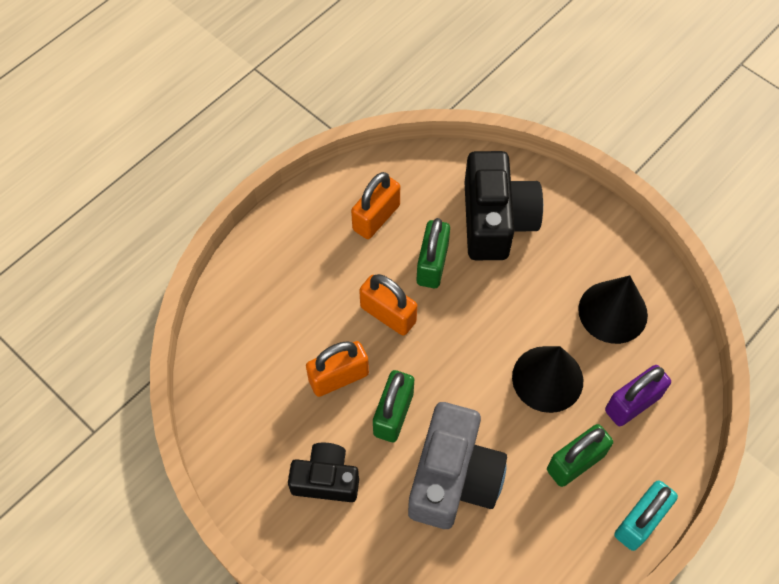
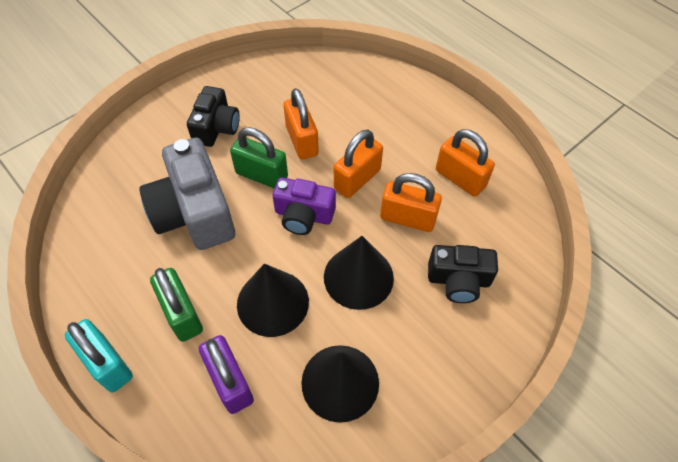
camera: 95 degrees right, 5 degrees down
(432, 264) = (407, 218): green padlock -> orange padlock
(442, 363) = (303, 215): none -> purple camera
(453, 477) = (194, 212): grey camera -> grey camera turned 45 degrees clockwise
(496, 220) = (458, 280): black camera -> black camera, size x0.61
(506, 304) = (358, 277): none -> black cone

